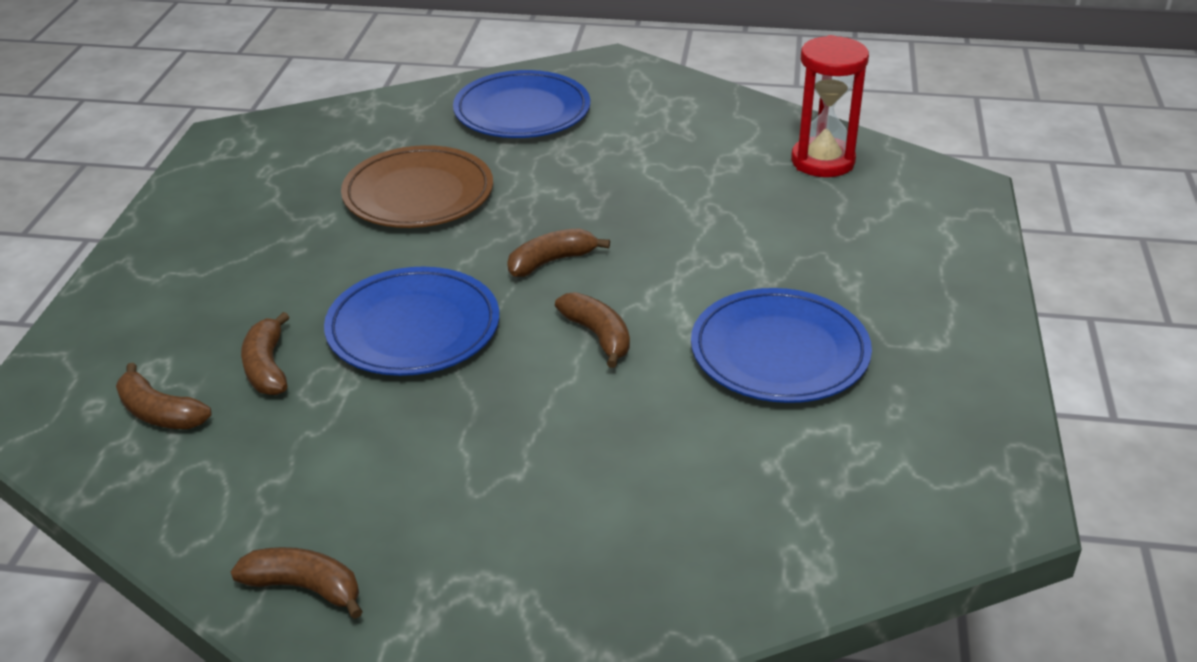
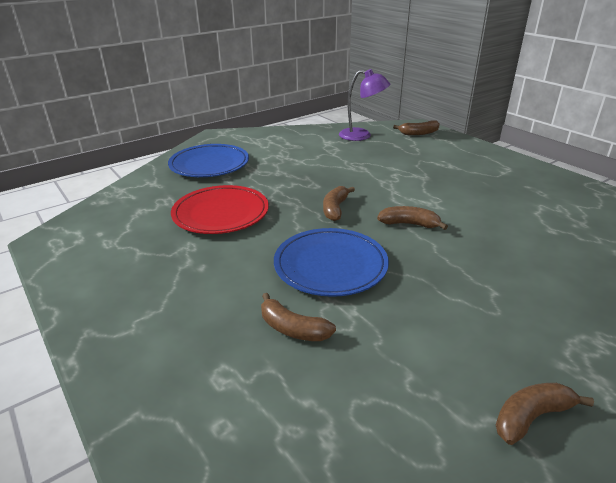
camera: 45 degrees left, 5 degrees down
(159, 413) = (276, 397): brown banana -> brown banana (419, 133)
(418, 194) = (221, 214): brown plate -> red plate
(779, 352) = (475, 195): blue plate -> none
(822, 161) = (362, 136): red hourglass -> purple lamp

